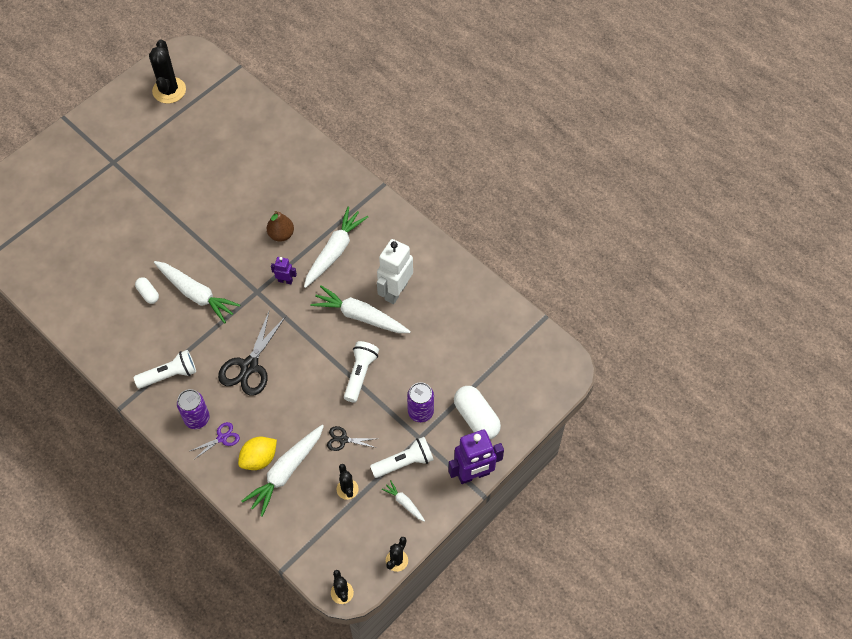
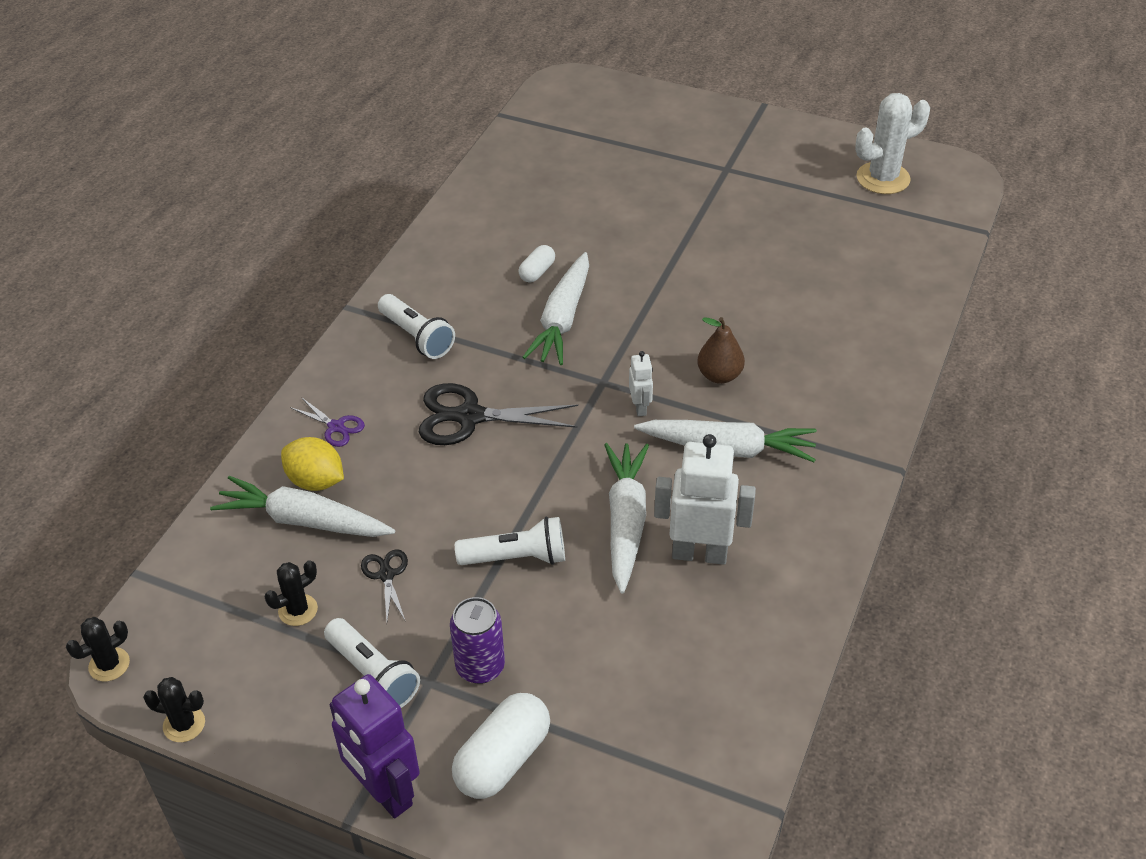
camera: 70 degrees right, 15 degrees down
(169, 90) = (883, 178): black cactus -> white cactus
(197, 419) = (358, 389): purple can -> none
(285, 280) = (640, 407): purple robot -> white robot
(404, 503) = (296, 700): white carrot -> none

